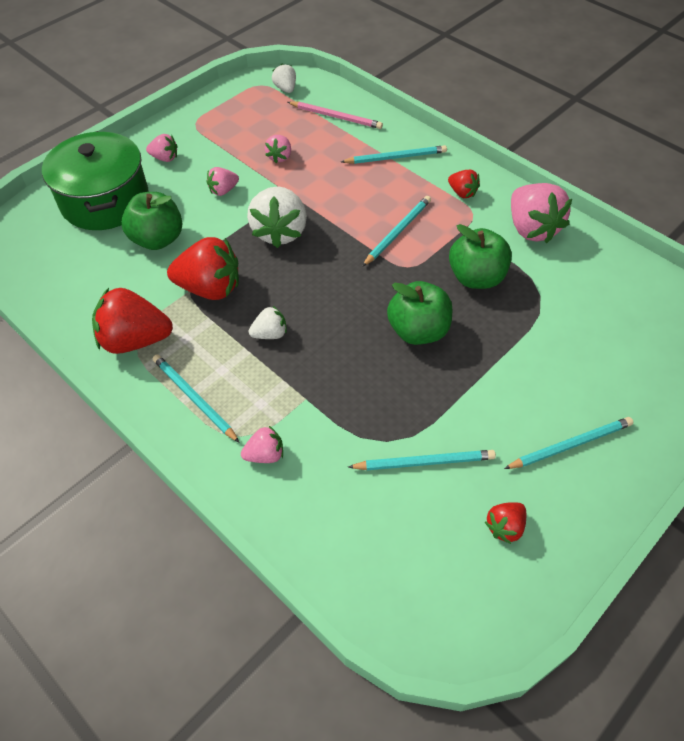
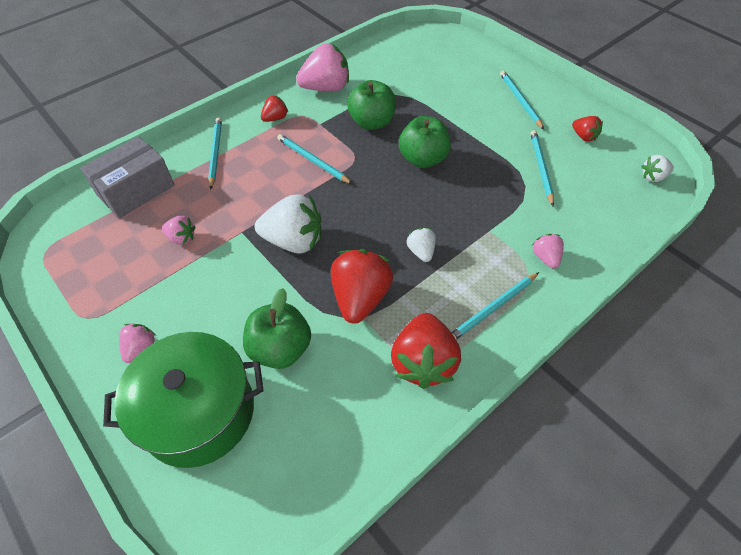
camera: 85 degrees left, 0 degrees up
(223, 190) = (219, 288): pink strawberry -> none
(285, 89) = (64, 229): white strawberry -> white strawberry (653, 177)
(336, 117) = (136, 190): pink pencil -> grey box

